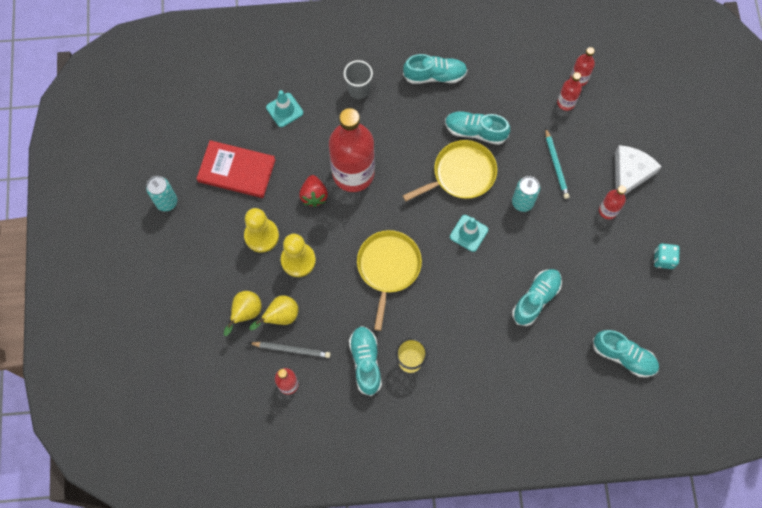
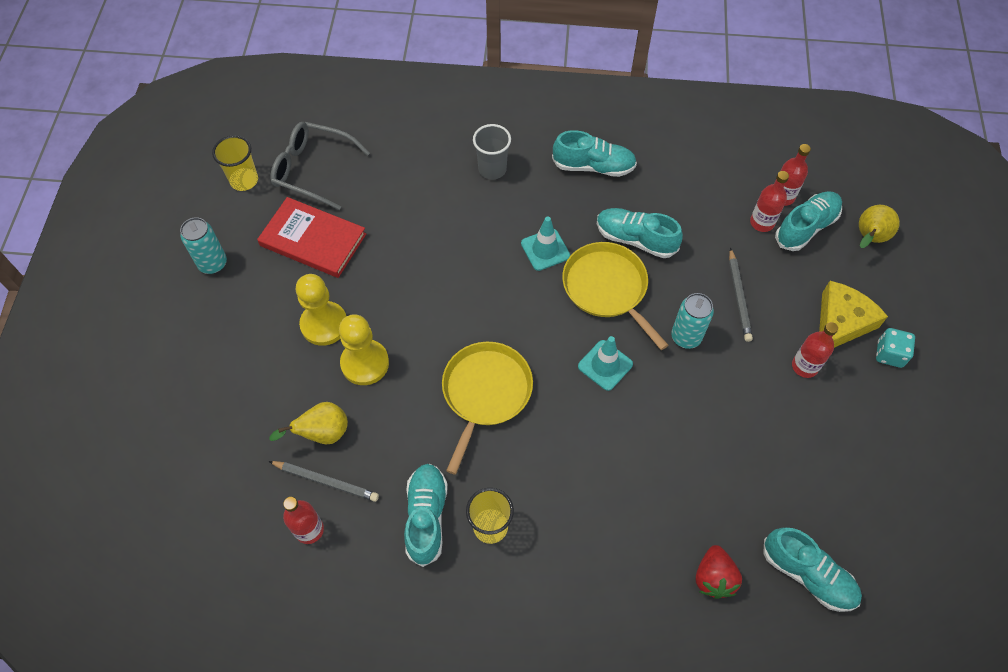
camera: 10 degrees right, 10 degrees down
(171, 130) = (244, 180): none -> yellow cup
(222, 112) = (313, 170): none -> grey glasses
(246, 313) = (276, 421): yellow pear -> yellow pear (869, 238)
(284, 110) = (392, 178): turquoise traffic cone -> turquoise traffic cone (545, 249)
(314, 195) = (405, 285): red strawberry -> red strawberry (713, 577)
(353, 173) = (463, 266): red bottle -> none
(461, 174) = (607, 288): yellow pan -> yellow pan turned 105 degrees counterclockwise
(536, 299) = (687, 469): turquoise shoe -> turquoise shoe (806, 227)
(556, 165) = (739, 297): turquoise pencil -> grey pencil
(630, 173) = (841, 322): white cheese -> yellow cheese
(663, 259) = (879, 444): turquoise dice -> turquoise dice (889, 354)

